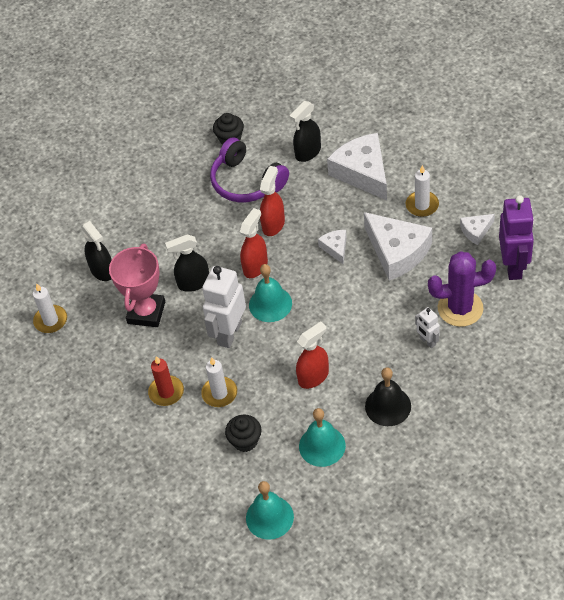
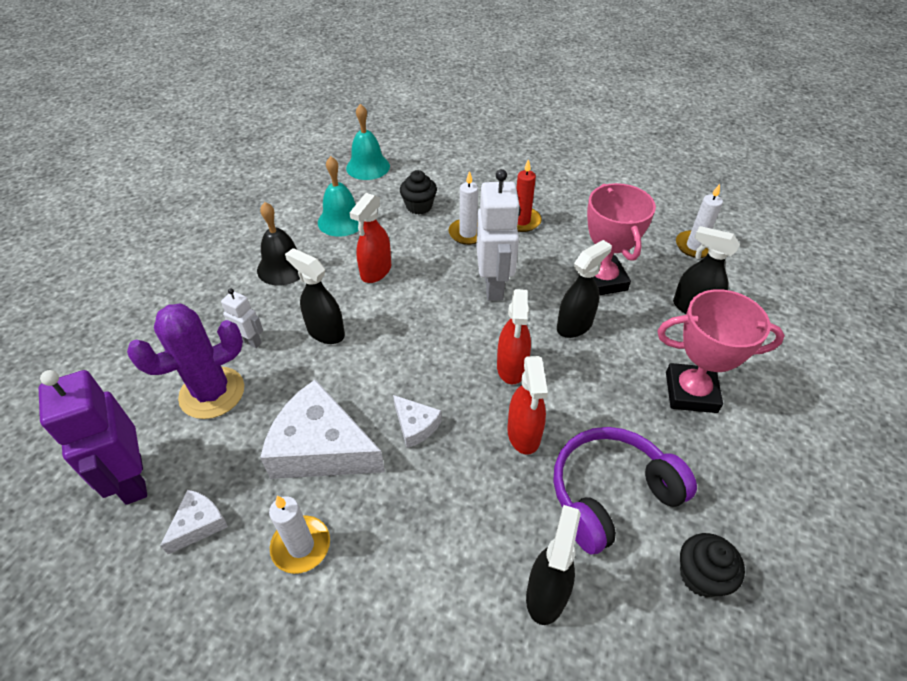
camera: 150 degrees right, 5 degrees down
(157, 218) = (691, 392): none -> pink trophy
(246, 182) = (611, 494): purple headphones -> purple headphones turned 45 degrees counterclockwise
(270, 304) = (465, 328): turquoise bell -> none
(362, 172) = (427, 582): white cheese -> none
(371, 332) = (325, 332): none -> black spray bottle

